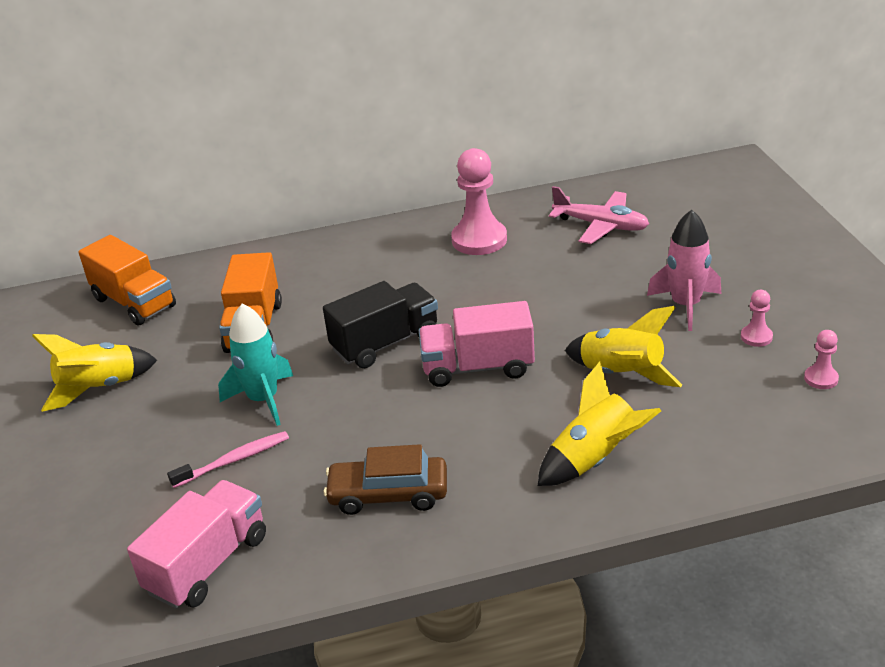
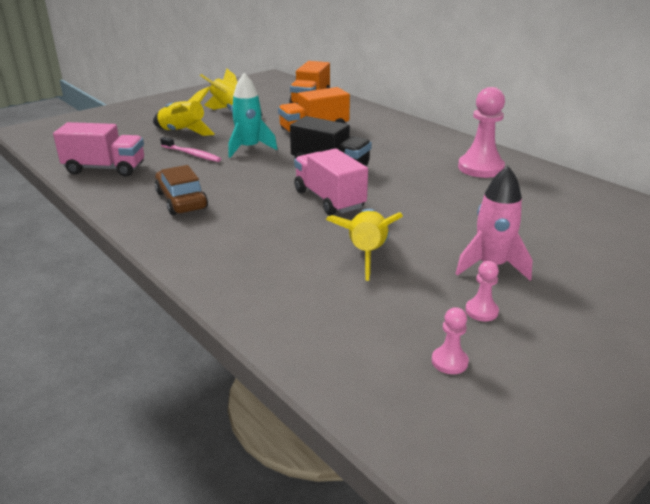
camera: 60 degrees right, 5 degrees down
(595, 459) = (255, 263): yellow rocket -> yellow rocket (183, 132)
(601, 226) = (561, 207): pink plane -> none

